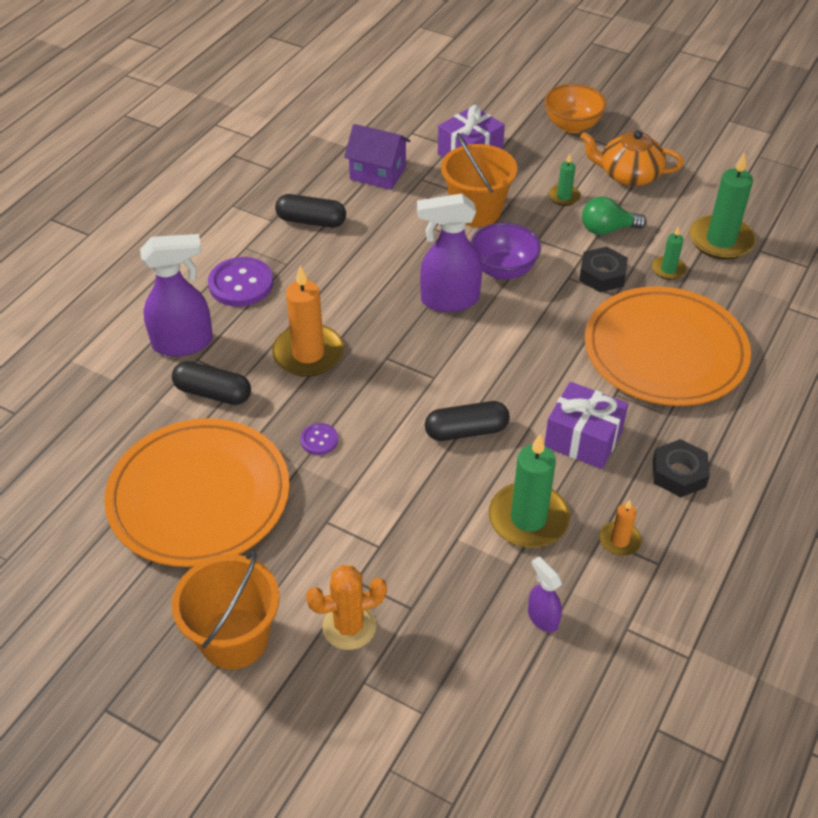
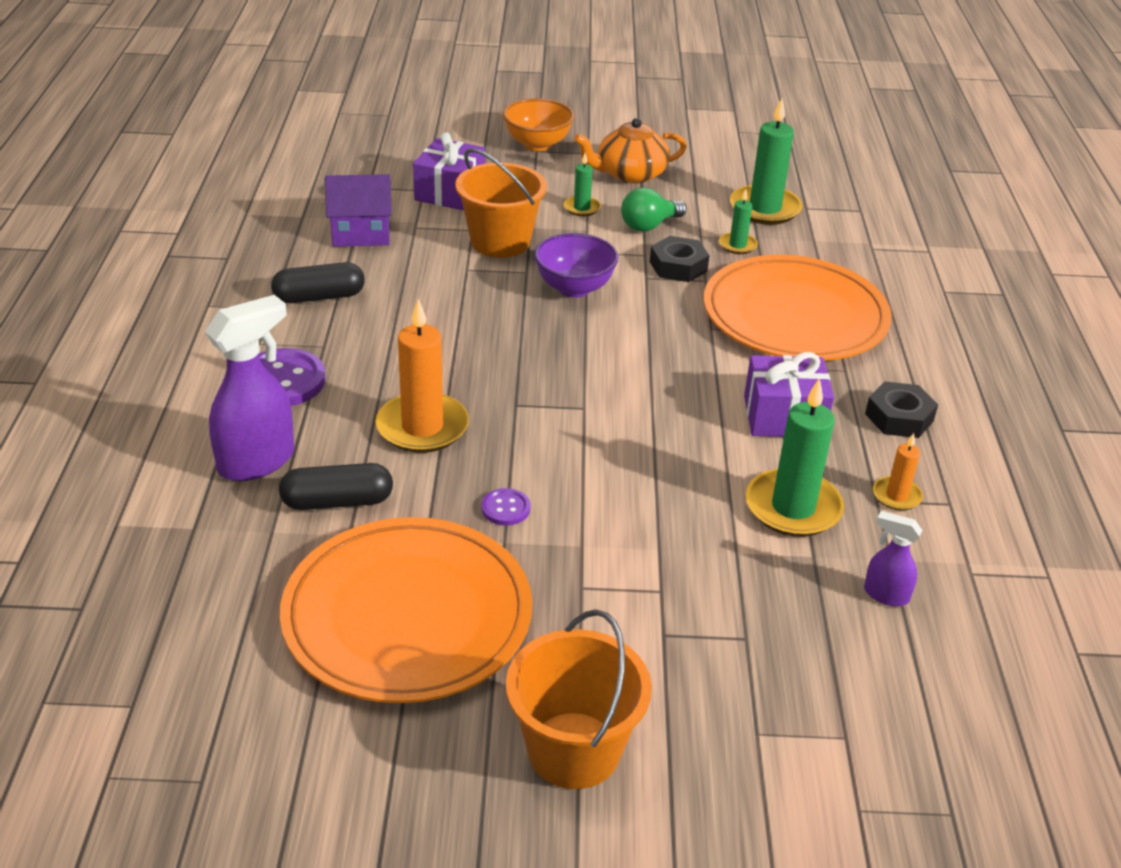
camera: 30 degrees left, 10 degrees down
(349, 626) = (695, 683): orange cactus -> none
(449, 300) = (539, 331): purple spray bottle -> none
(466, 431) = (660, 447): black capsule -> none

